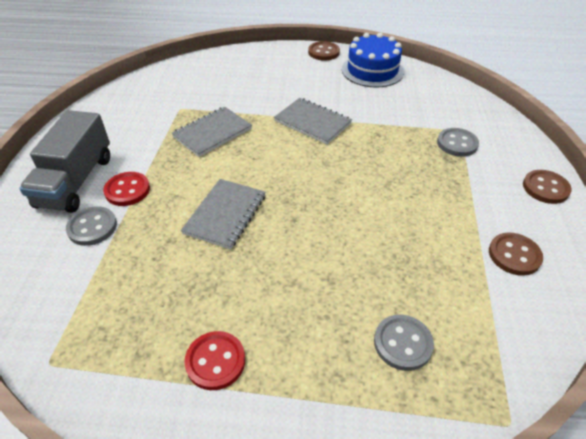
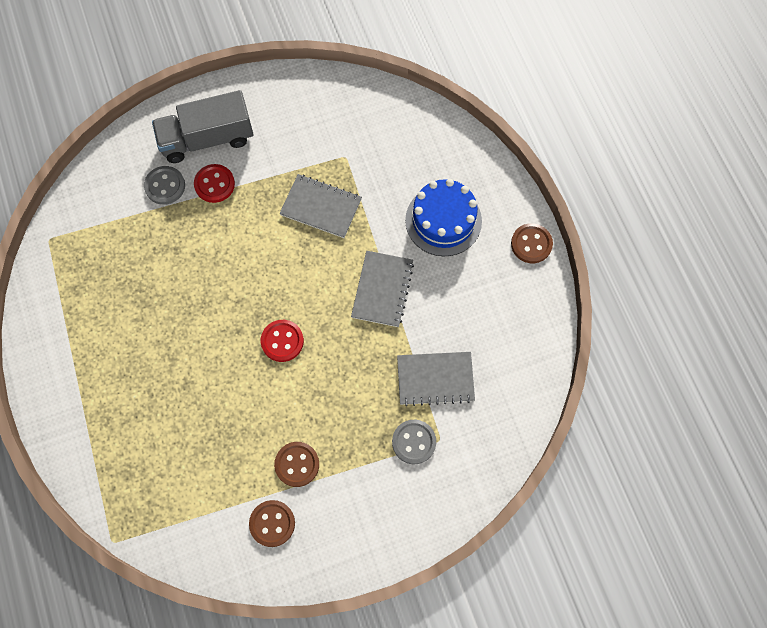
camera: 65 degrees right, 25 degrees up
(215, 361) = (88, 338): red button -> red button (282, 341)
(225, 214) = (220, 275): grey notebook -> grey notebook (435, 379)
(372, 70) = (518, 313): blue cake -> blue cake (443, 220)
(402, 343) = (148, 456): grey button -> none
(545, 188) = (379, 541): brown button -> brown button (297, 464)

